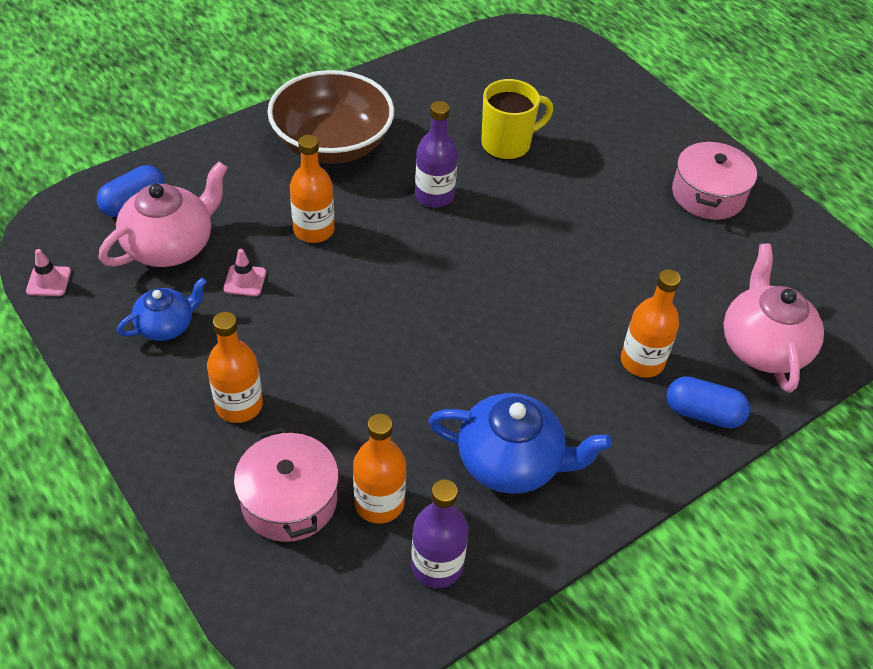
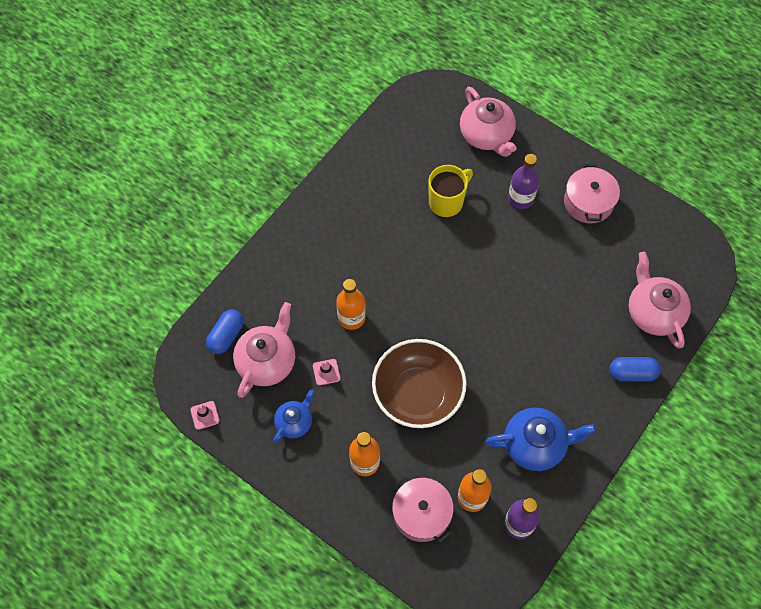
camera: 15 degrees left, 15 degrees up
(332, 145) = (332, 242): brown bowl -> brown bowl (418, 393)
(434, 196) = (416, 263): purple bottle -> purple bottle (520, 198)
(592, 92) = (486, 135): none -> pink teapot
(642, 361) = (586, 348): orange bottle -> none

